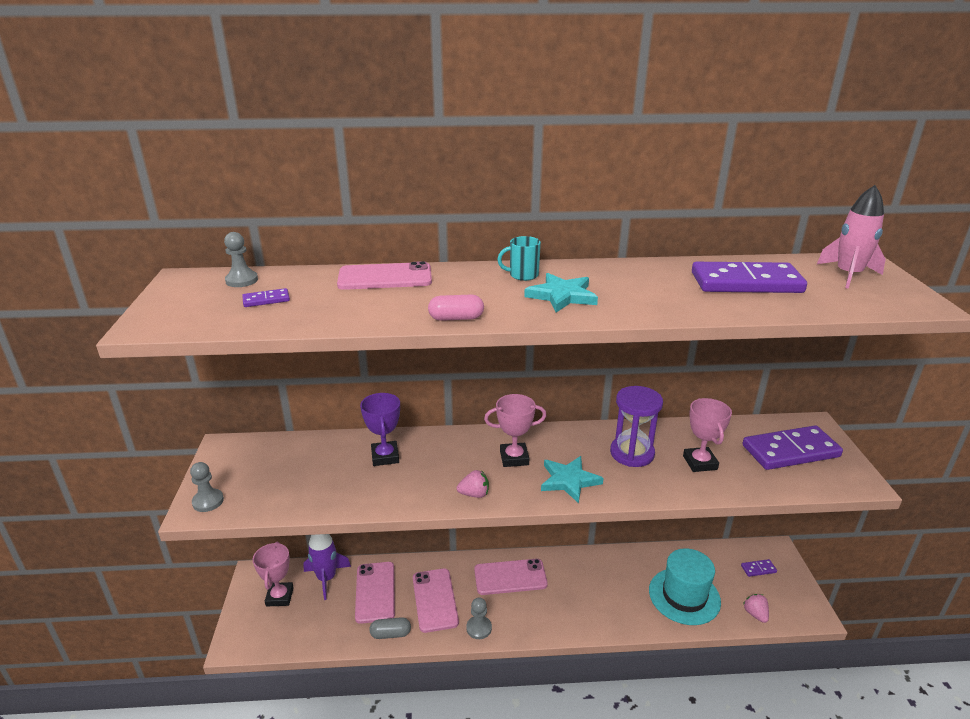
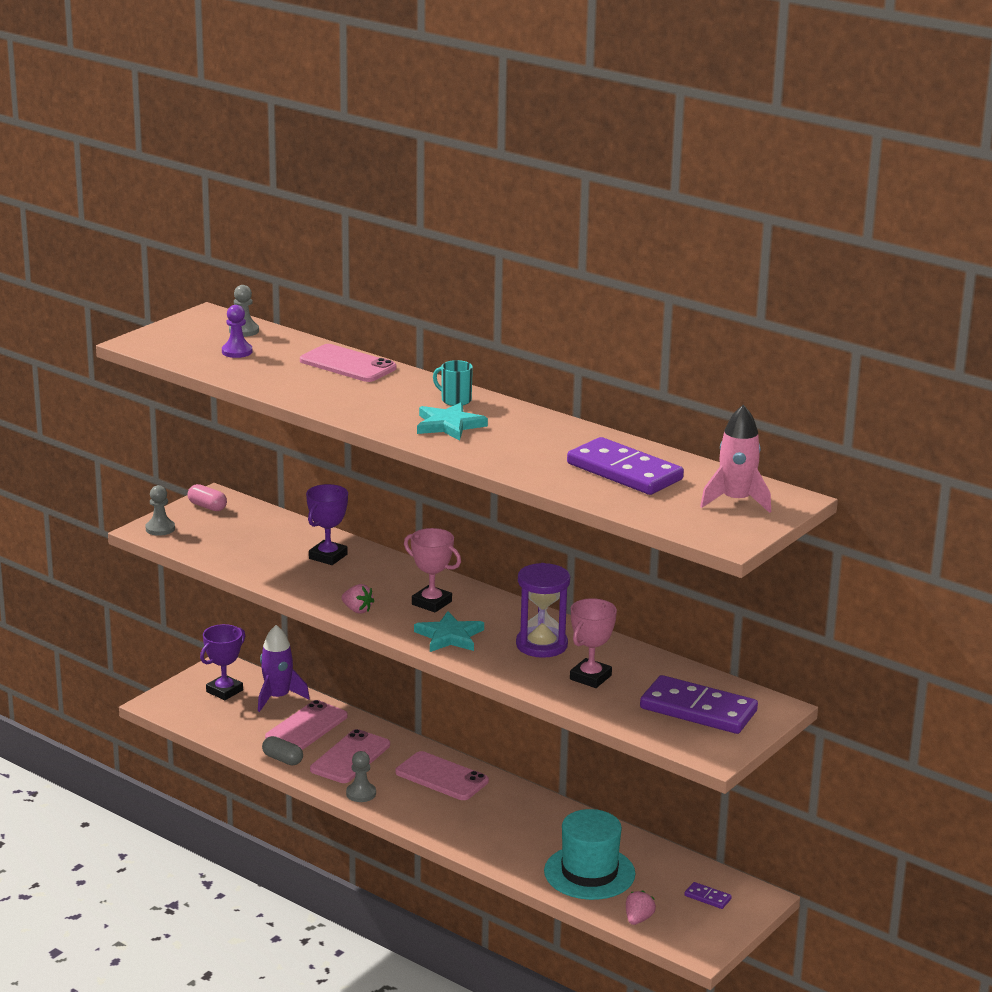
camera: 40 degrees right, 5 degrees down
(266, 300) = (237, 352): purple domino -> purple pawn
(279, 597) = (224, 691): pink trophy -> purple trophy
(456, 318) = (338, 411): pink capsule -> pink capsule (207, 507)

